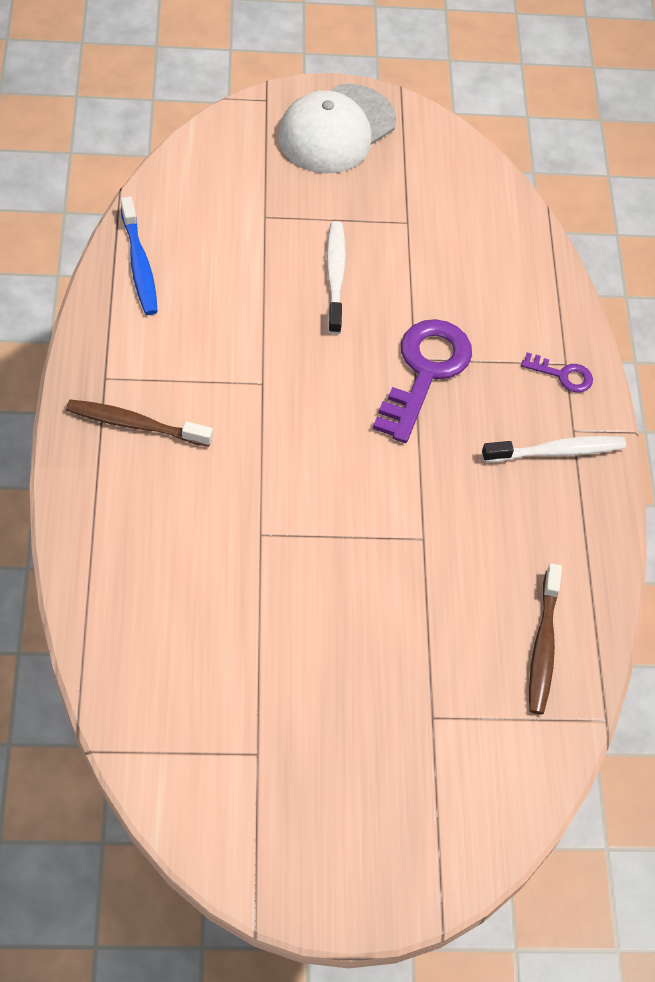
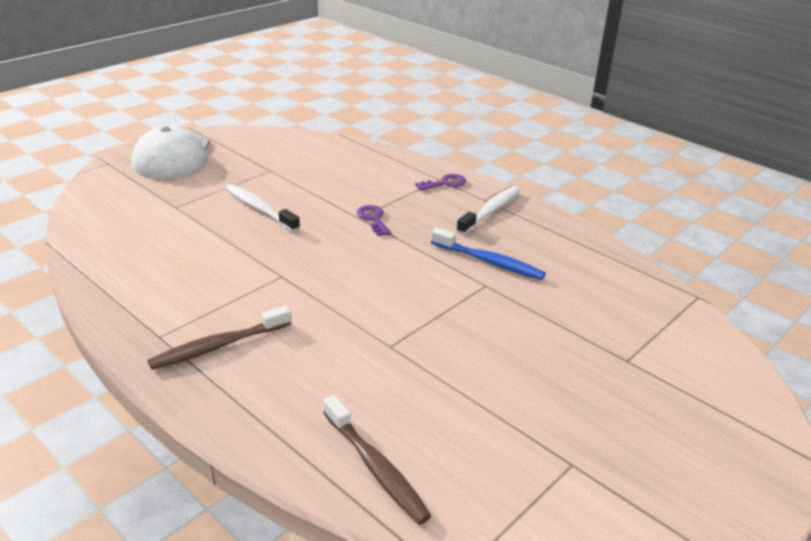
camera: 40 degrees left, 25 degrees down
(139, 264) = (111, 268): blue toothbrush -> blue toothbrush (489, 262)
(425, 372) = (373, 219): purple key -> purple key, size x0.48
(543, 646) = (619, 288): brown toothbrush -> brown toothbrush (376, 467)

